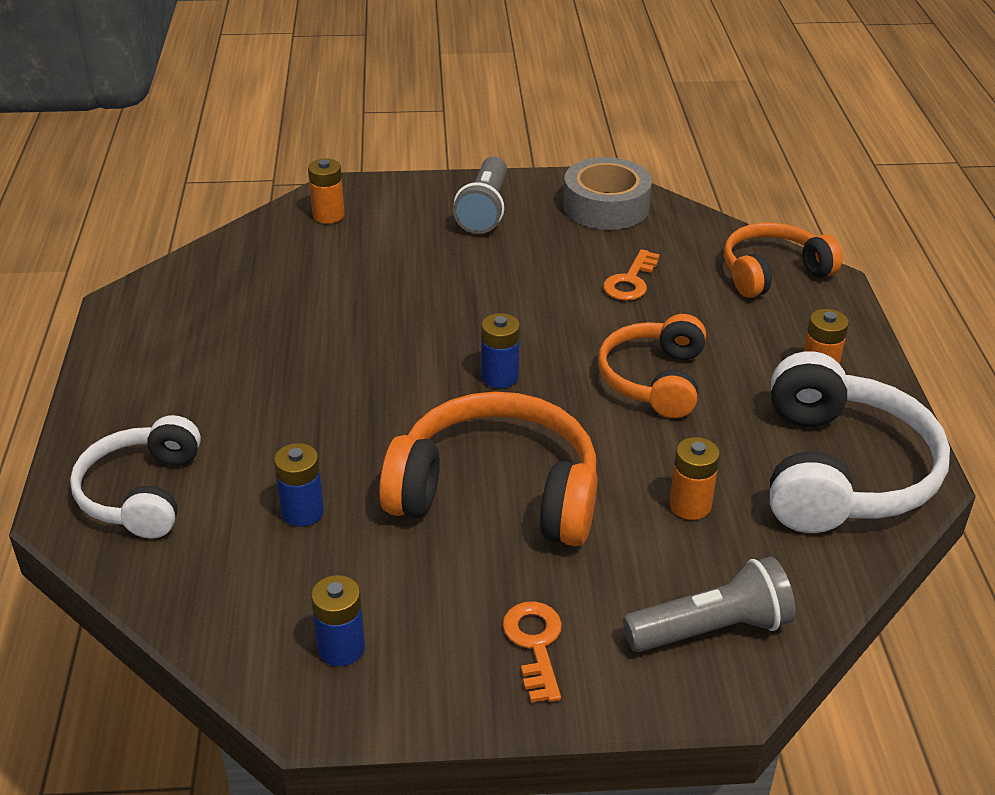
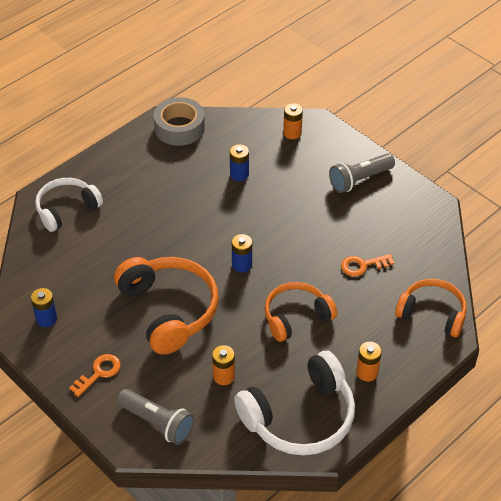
camera: 50 degrees right, 10 degrees up
(302, 512) = (101, 260): blue battery -> blue battery (239, 174)
(606, 206) = (416, 219): grey tape -> grey tape (179, 128)

